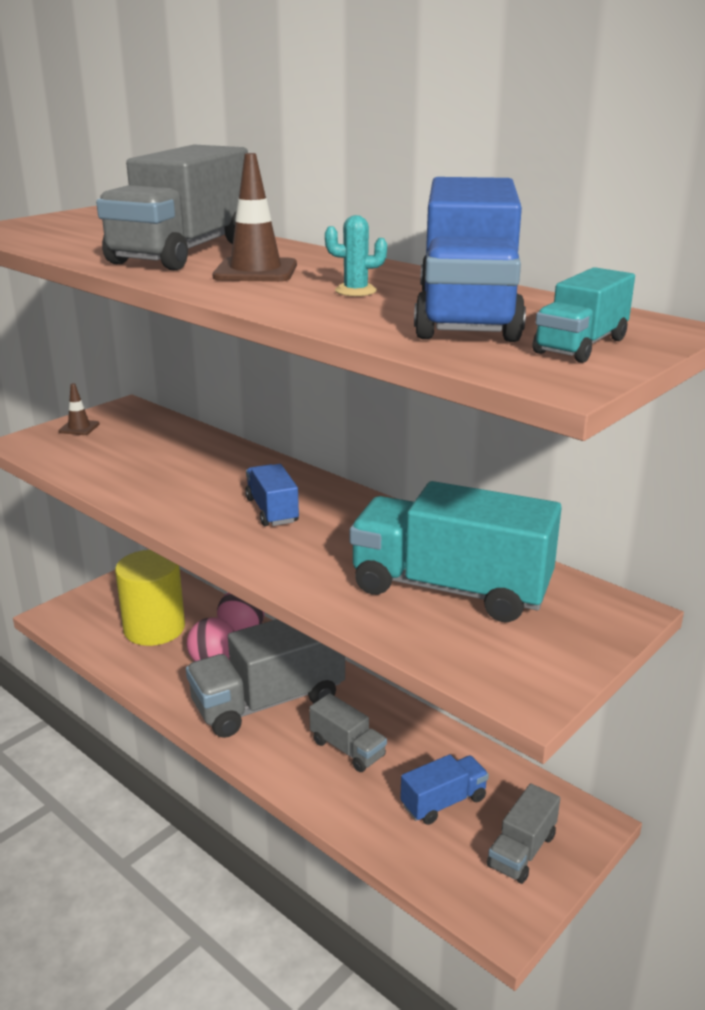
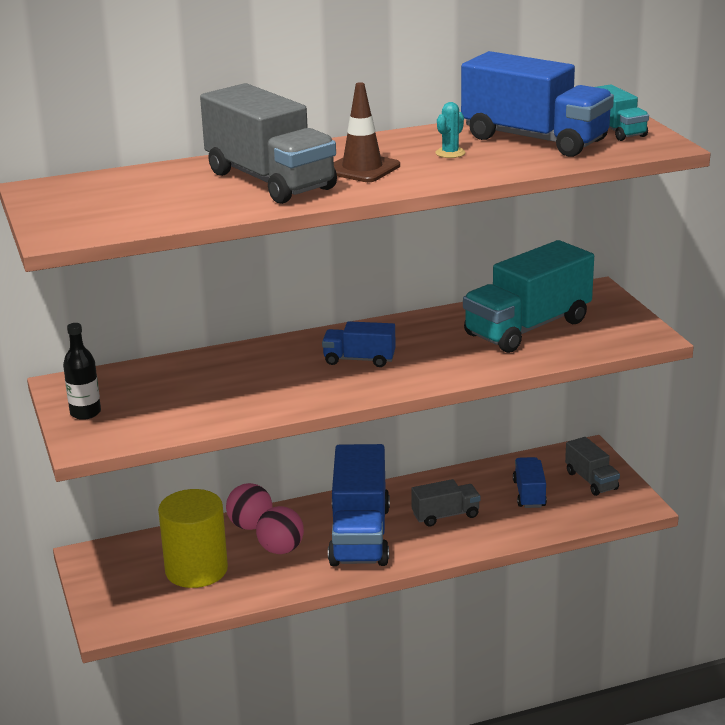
camera: 60 degrees left, 0 degrees up
(79, 428) = (85, 413): brown traffic cone -> black bottle
(268, 702) = (360, 535): grey truck -> blue truck

